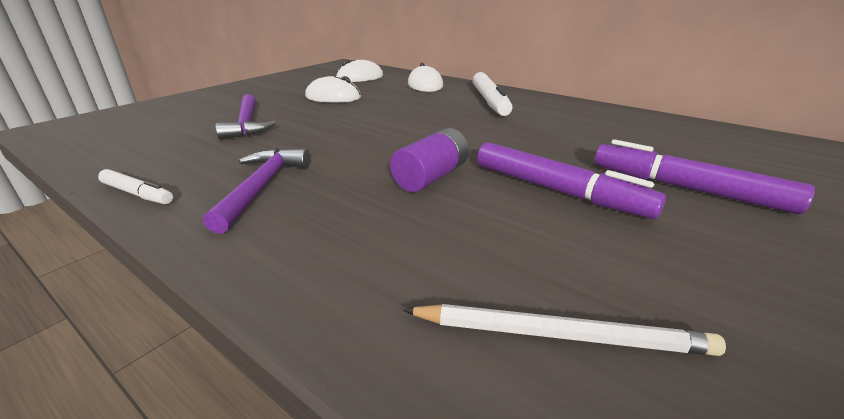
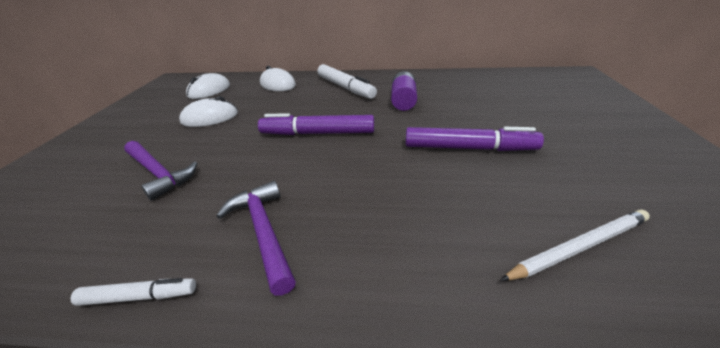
camera: 30 degrees left, 5 degrees up
(431, 177) = (383, 168): purple battery -> purple battery (403, 101)
(688, 189) = (526, 121): purple marker -> purple marker (318, 133)

